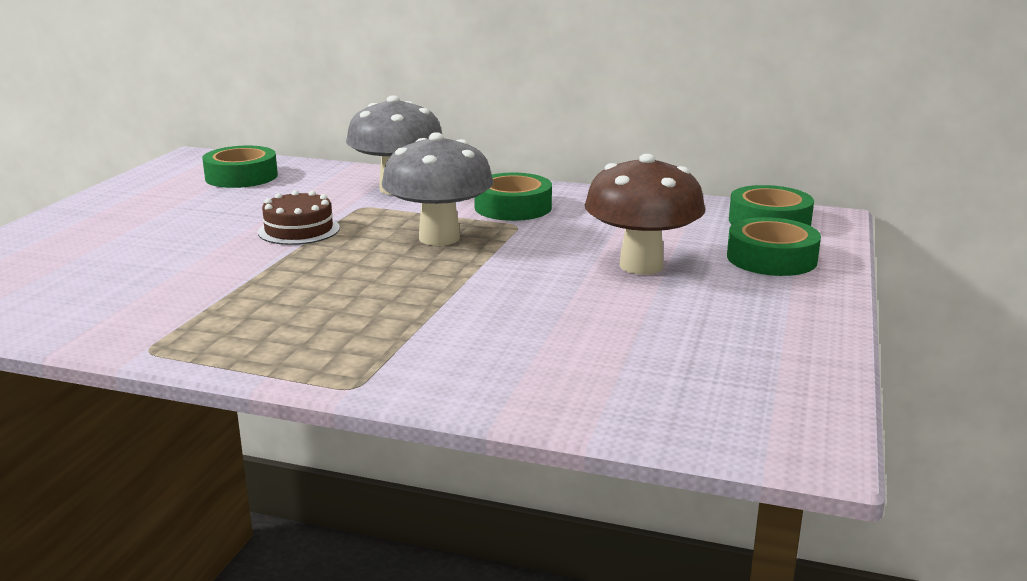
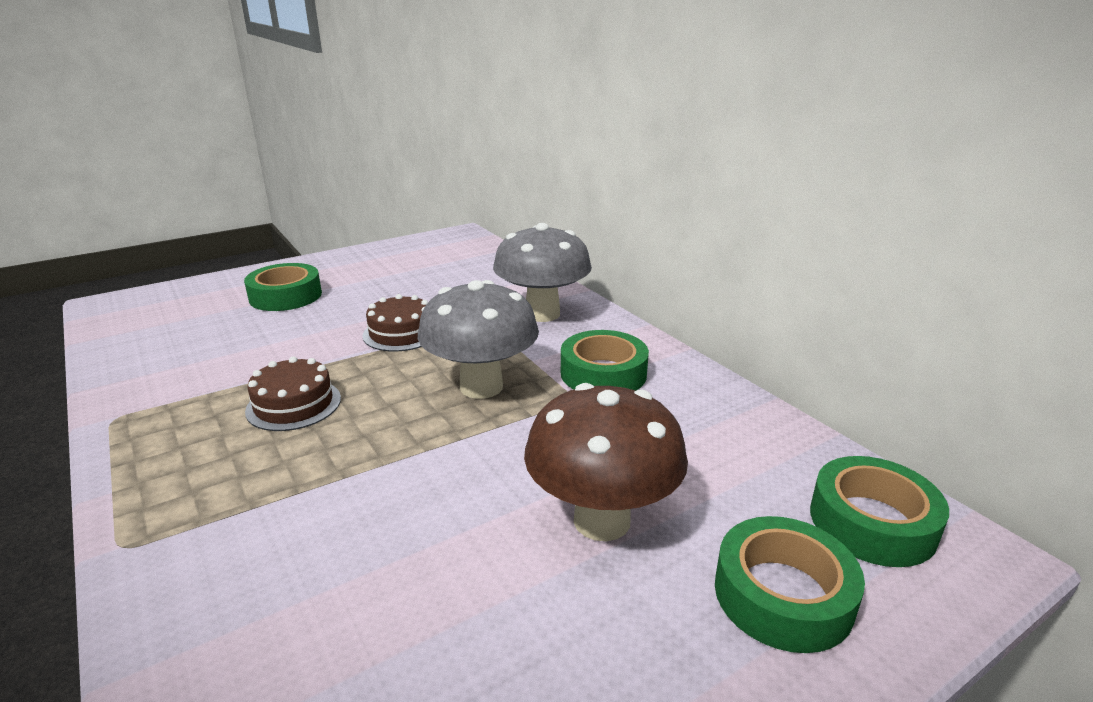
camera: 40 degrees right, 5 degrees up
(241, 176) = (457, 263): green tape -> green tape (285, 296)
(306, 290) = (294, 404): none -> brown cake

